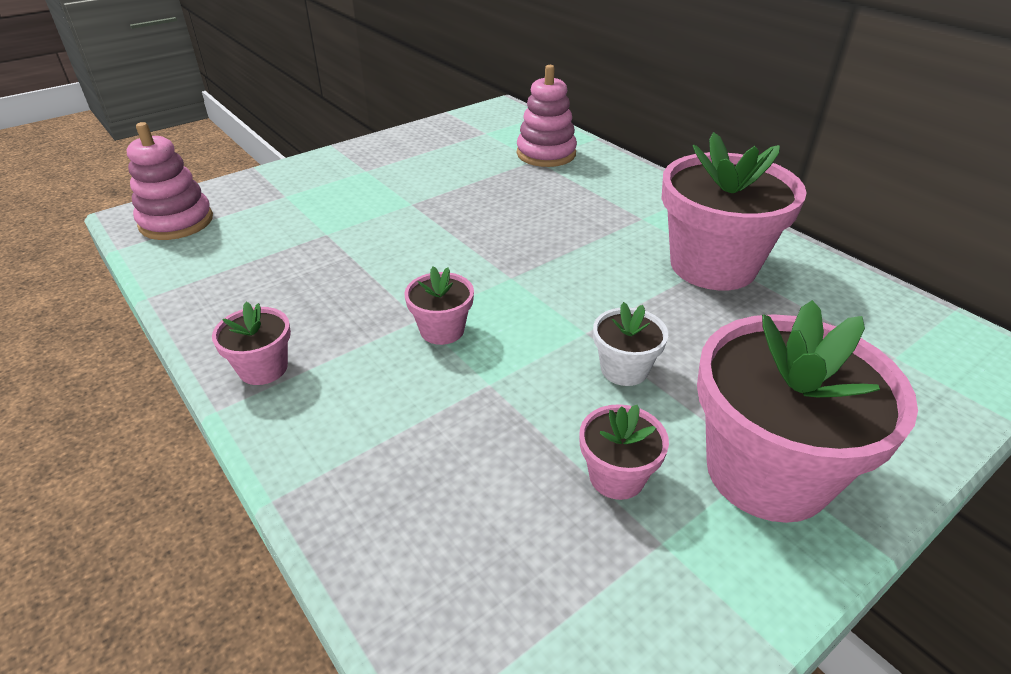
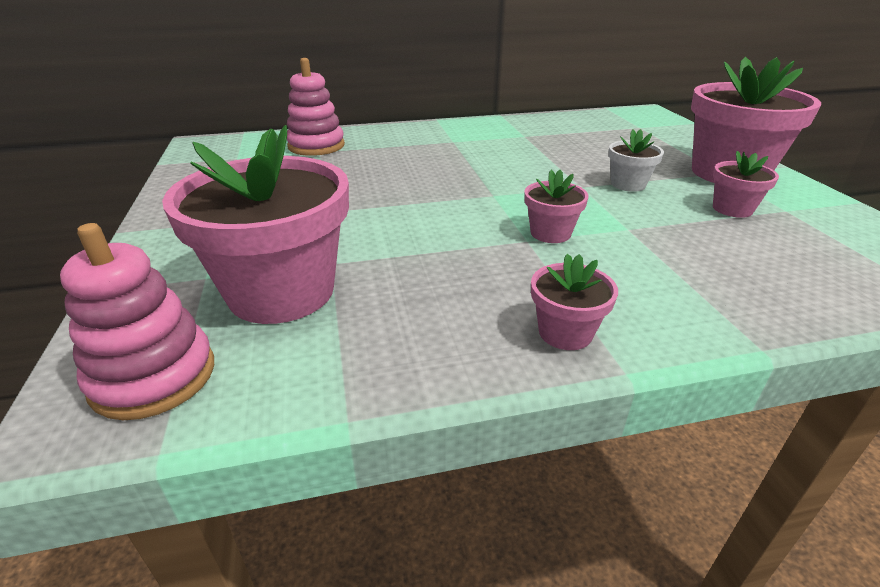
camera: 65 degrees left, 5 degrees down
(713, 265) = (529, 138): pink flower pot -> pink flower pot (281, 292)

